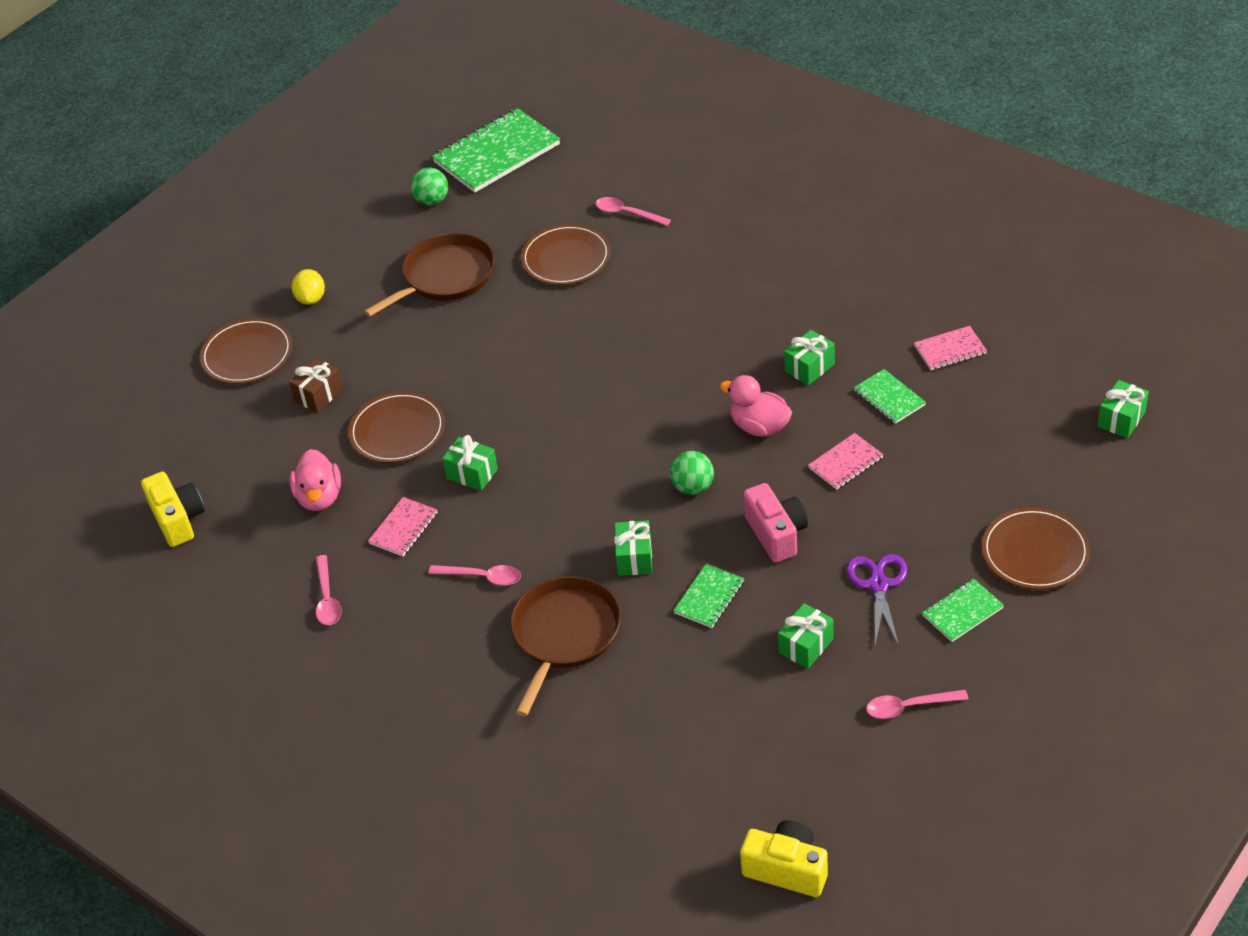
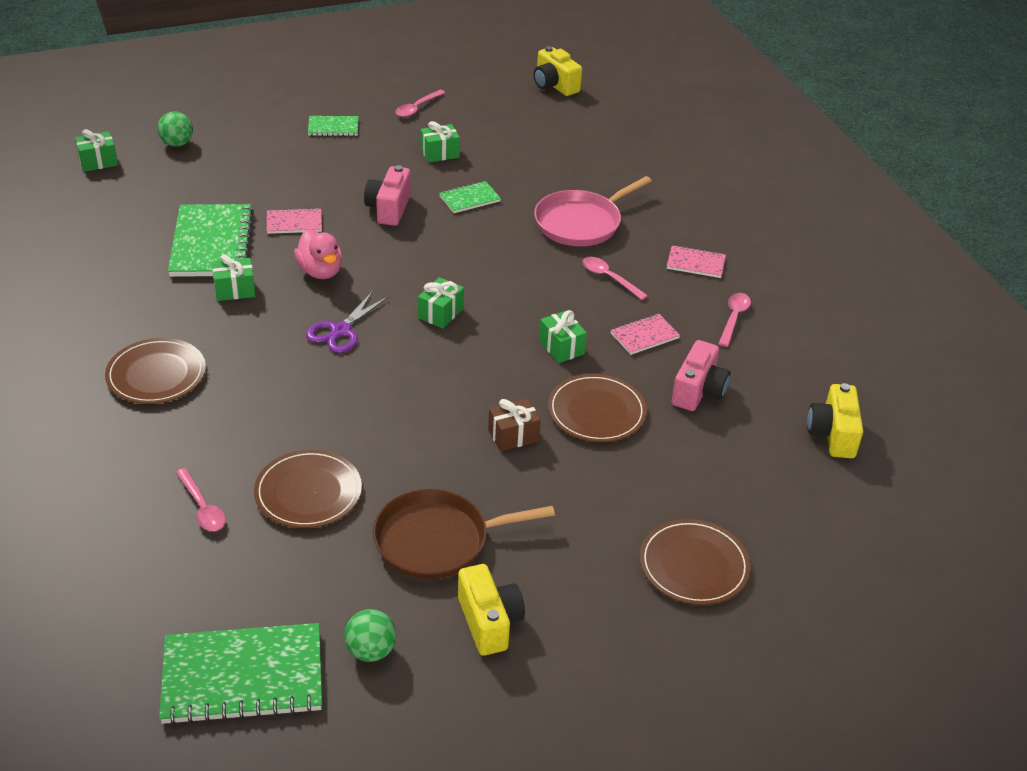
camera: 155 degrees left, 5 degrees down
(311, 299) = (590, 595): yellow lemon -> none
(319, 395) = (646, 481): brown gift -> brown gift (513, 435)
(319, 497) = (698, 391): pink duck -> pink camera
(369, 251) = (489, 622): none -> yellow camera
(564, 635) = (581, 223): brown pan -> pink pan
(634, 558) = (494, 240): green gift -> green gift (440, 313)
(693, 487) = (410, 259): green ball -> green ball (177, 144)
(878, 584) = (362, 158): purple scissors -> purple scissors (340, 331)
(889, 398) = (211, 243): green notebook -> green notebook, size x2.01
(909, 707) = (417, 108): pink spoon -> pink spoon turned 105 degrees clockwise
(950, 350) = (127, 250): pink notebook -> pink notebook (695, 263)
(1035, 552) = (254, 131): brown plate -> brown plate (156, 374)

